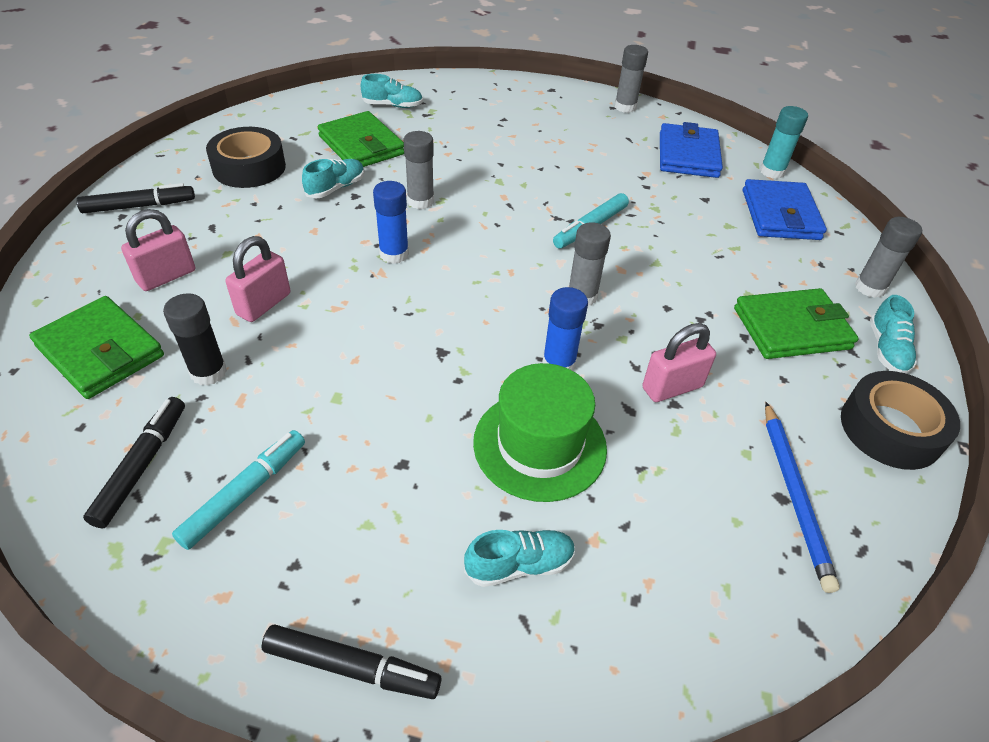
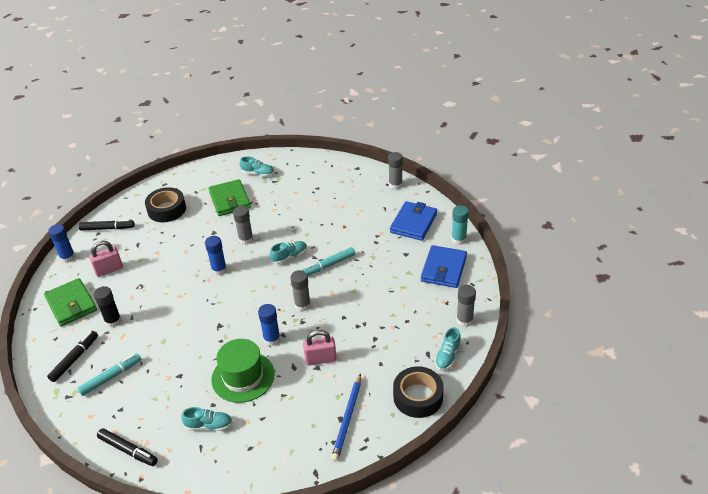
camera: 20 degrees right, 5 degrees down
(66, 263) = (67, 257): none -> blue glue stick
(264, 304) = (147, 290): pink padlock -> none
(336, 188) = (205, 227): turquoise shoe -> turquoise shoe (289, 256)
(791, 328) = (403, 337): green wallet -> none

